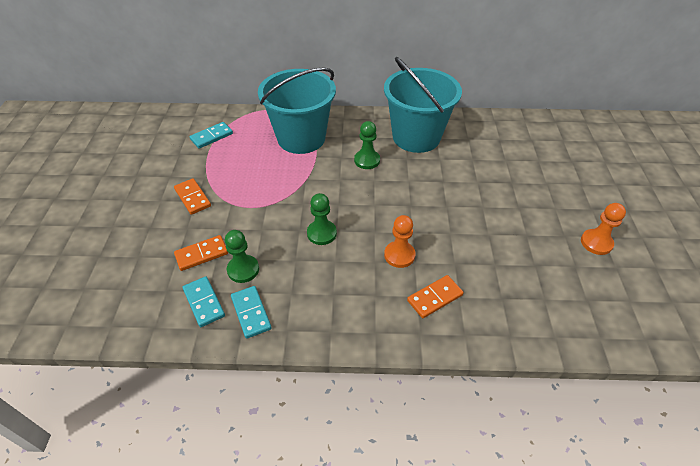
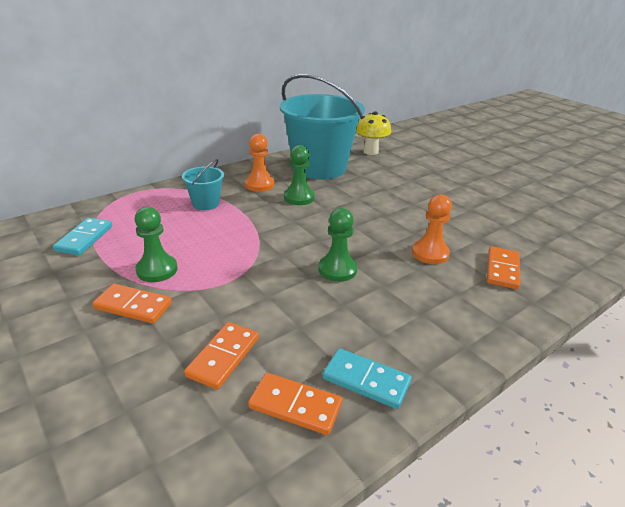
camera: 40 degrees left, 15 degrees down
(204, 303) = (295, 406): turquoise domino -> orange domino
(243, 269) = (298, 344): green pawn -> green pawn (157, 270)
(301, 138) = (206, 203): turquoise bucket -> turquoise bucket, size x0.43
(481, 136) = (370, 152): none -> yellow mushroom
(596, 243) = (539, 185): orange pawn -> orange pawn (259, 185)

